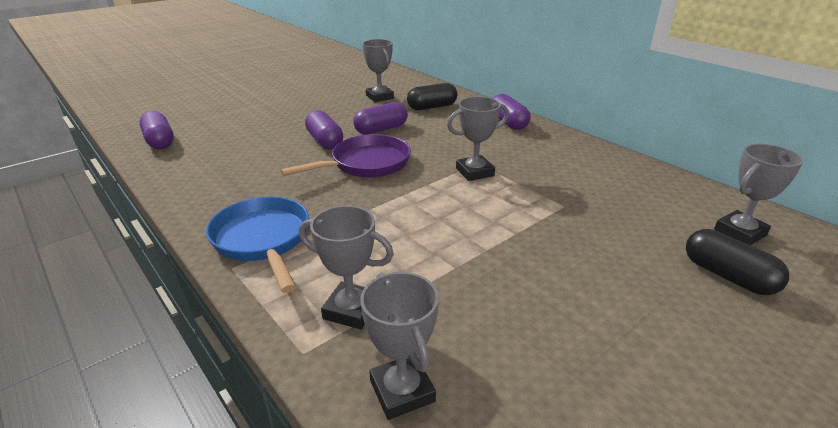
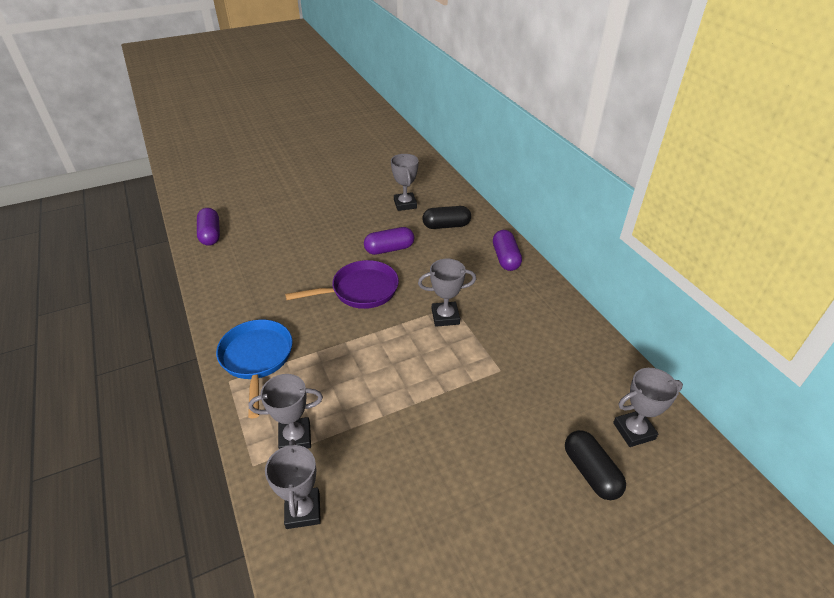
camera: 15 degrees right, 10 degrees up
(325, 141) = (337, 256): purple capsule -> none
(351, 310) = (295, 437): grey trophy -> grey trophy turned 45 degrees counterclockwise

